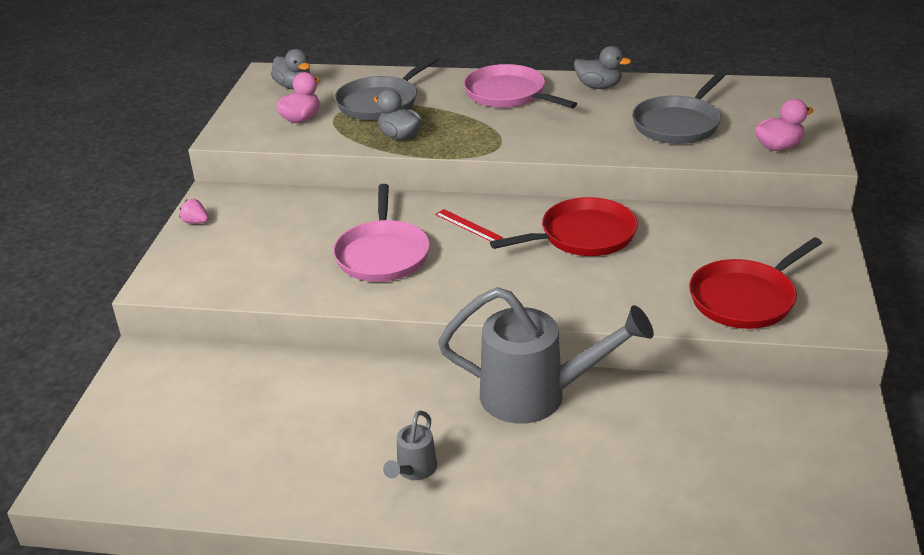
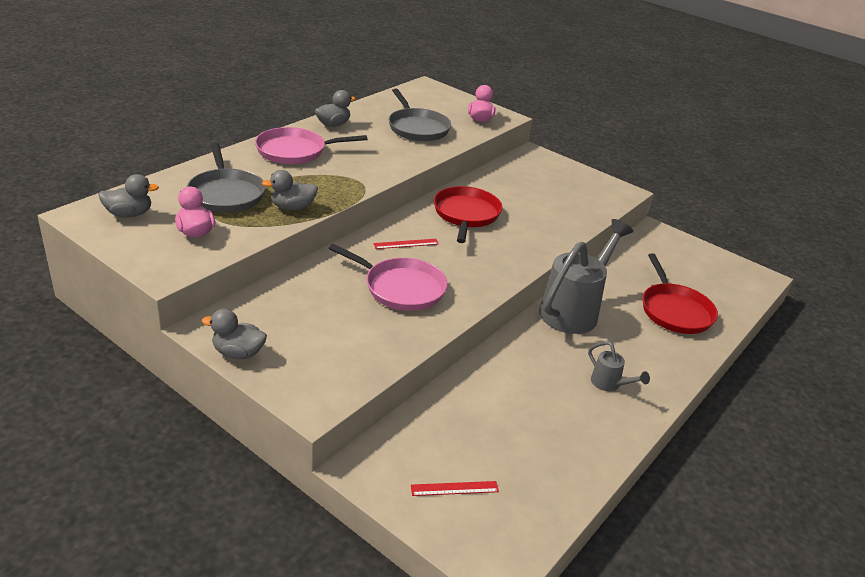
camera: 65 degrees left, 0 degrees up
(152, 419) = (454, 488): none -> red ruler
(196, 222) = (238, 353): pink strawberry -> grey duck
(745, 298) = (580, 202): red pan -> red pan (675, 311)

